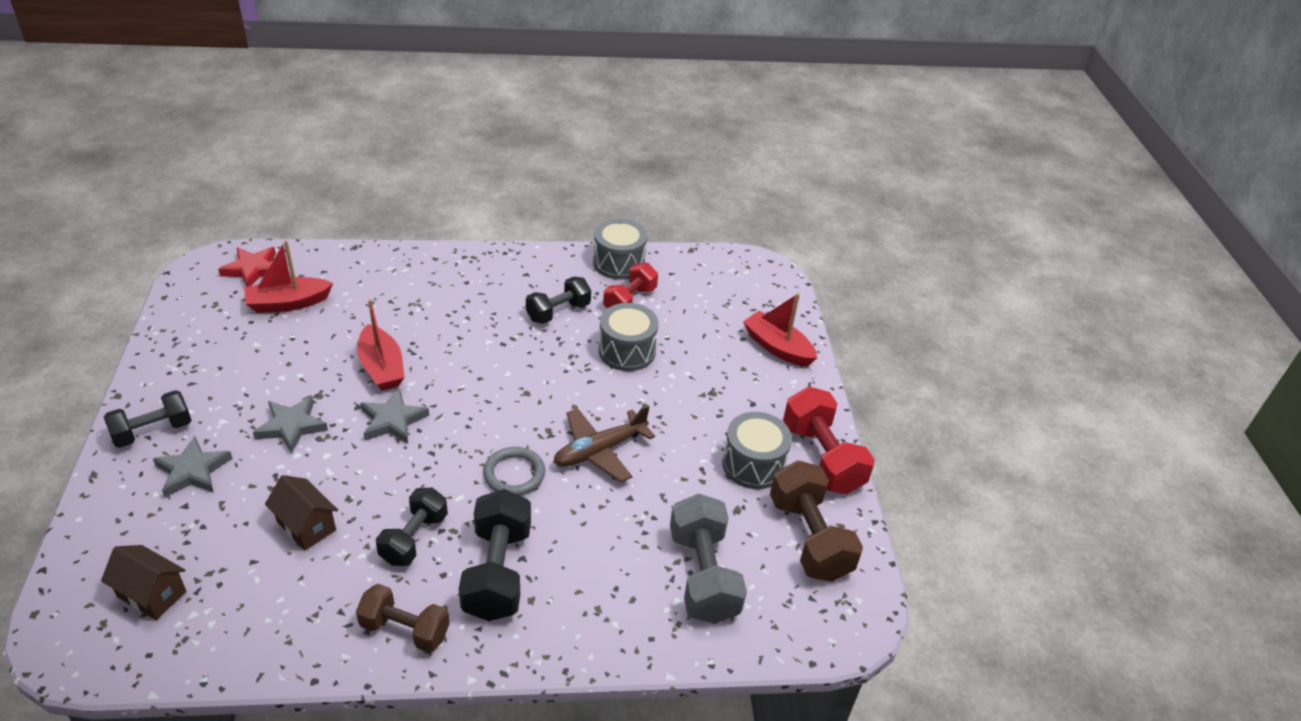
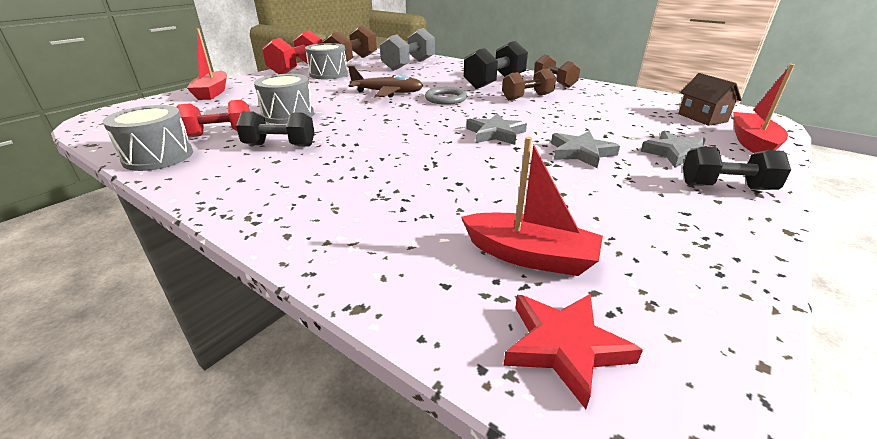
camera: 135 degrees left, 10 degrees down
(306, 526) = (591, 114): brown house -> none
(381, 367) = (473, 161): red boat -> red boat (752, 143)
(414, 538) = (527, 97): black dumbbell -> brown dumbbell

